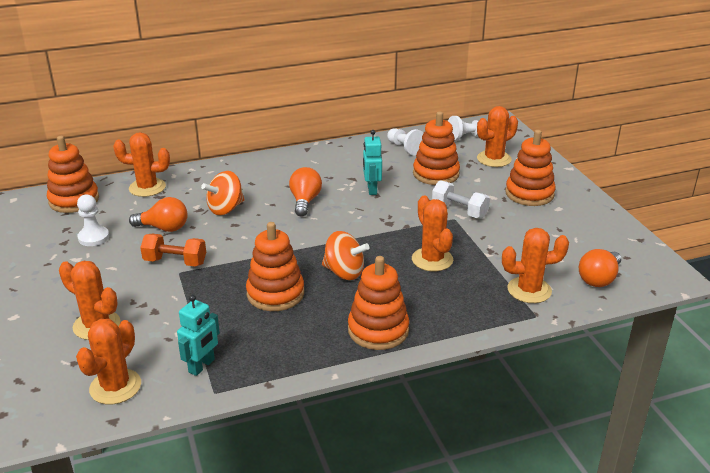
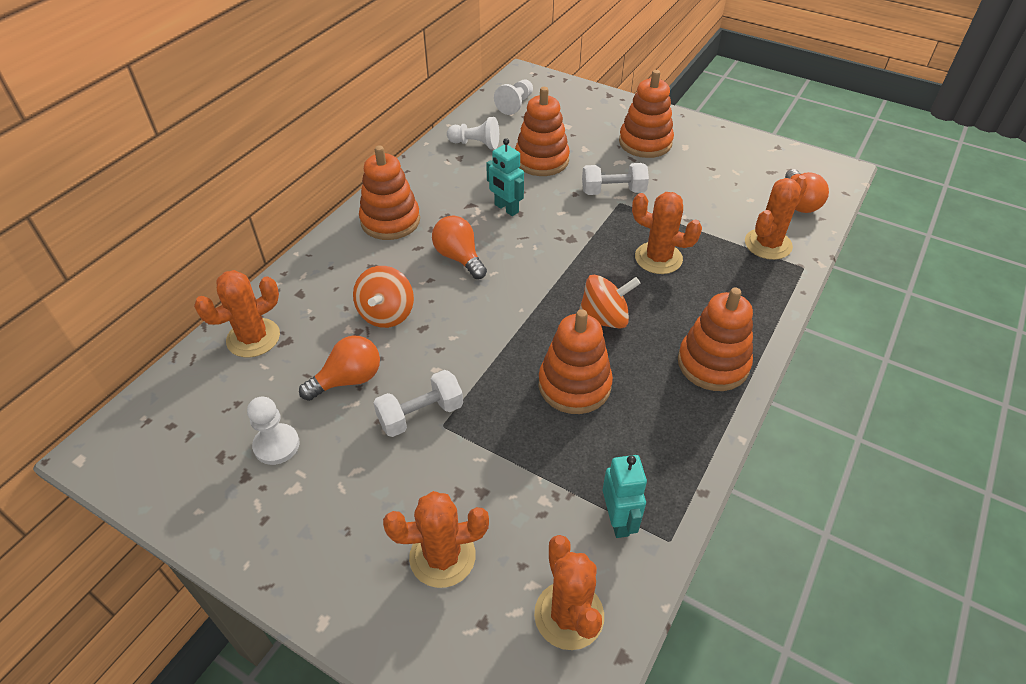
camera: 40 degrees left, 15 degrees up
(74, 200) = (176, 410): orange stacking toy -> orange stacking toy (390, 221)
(175, 262) = (420, 415): orange dumbbell -> white dumbbell
(494, 159) = (570, 119): orange cactus -> none

